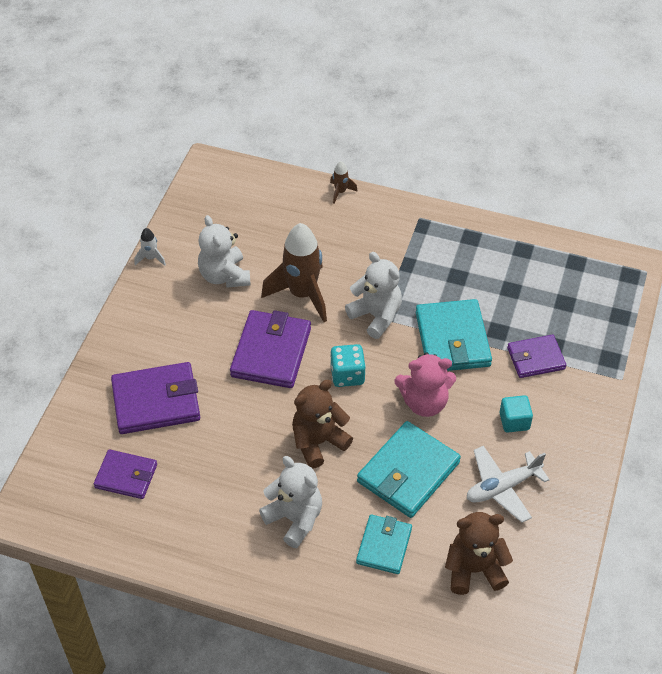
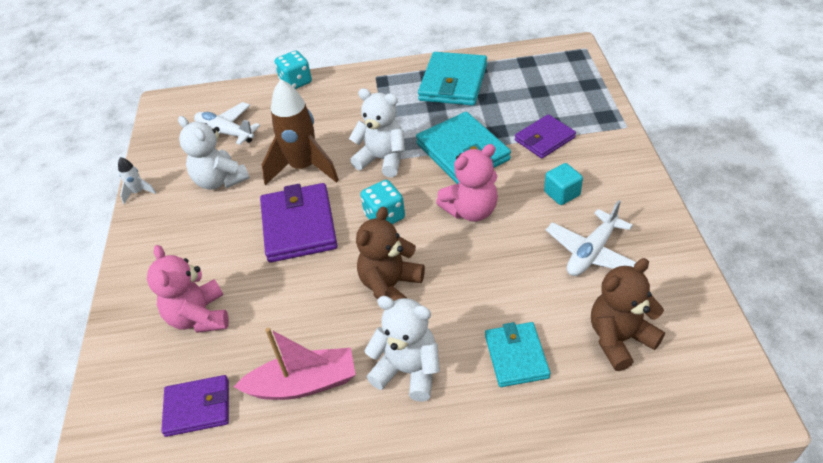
camera: 20 degrees left, 5 degrees down
(156, 401) = (199, 317): purple wallet -> pink teddy bear
(211, 493) = (303, 384): none -> pink boat
(250, 225) = (225, 133): none -> white plane
(340, 192) = (296, 82): brown rocket -> turquoise dice
(408, 472) = (495, 276): turquoise wallet -> turquoise wallet (453, 83)

